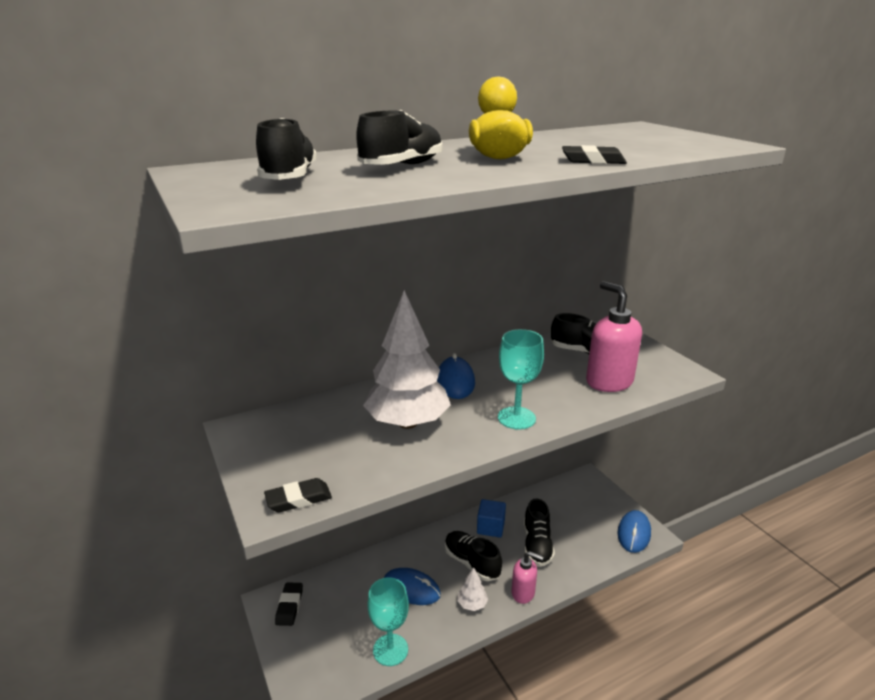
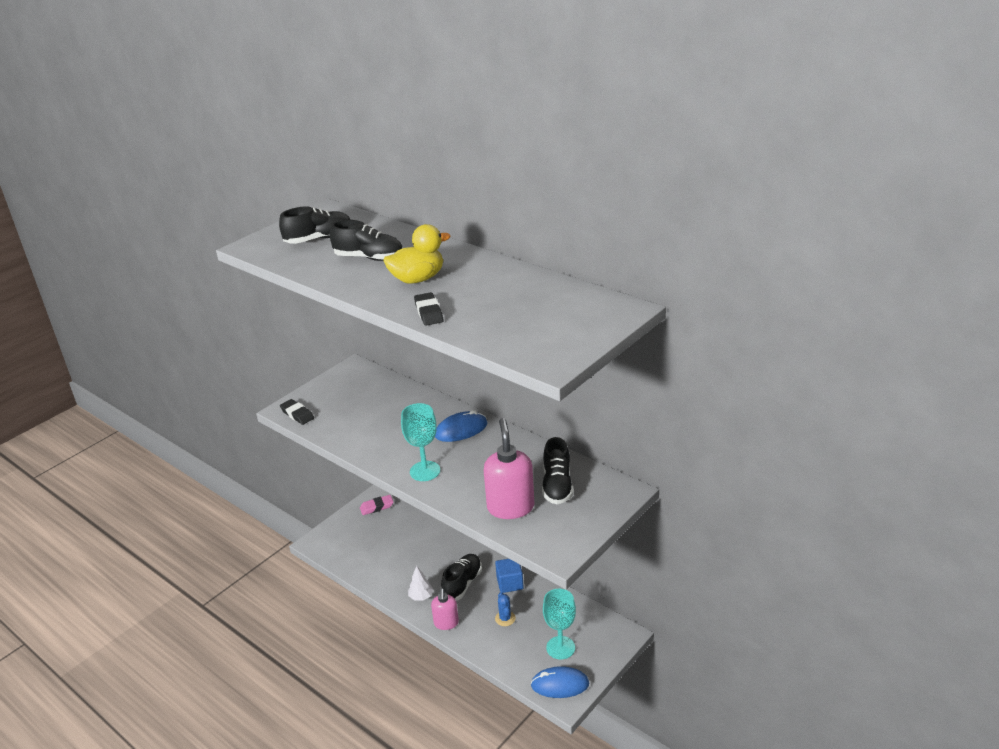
camera: 70 degrees right, 5 degrees up
(289, 606) = (377, 507): black eraser -> pink eraser
(390, 650) = (363, 568): turquoise goblet -> turquoise goblet (560, 647)
(407, 423) = (392, 426): white tree -> none
(411, 589) = (419, 559): blue mouse -> none
(537, 545) = (505, 618): black shoe -> blue cactus
(608, 382) = (510, 507): pink soap dispenser -> pink soap dispenser turned 45 degrees counterclockwise

